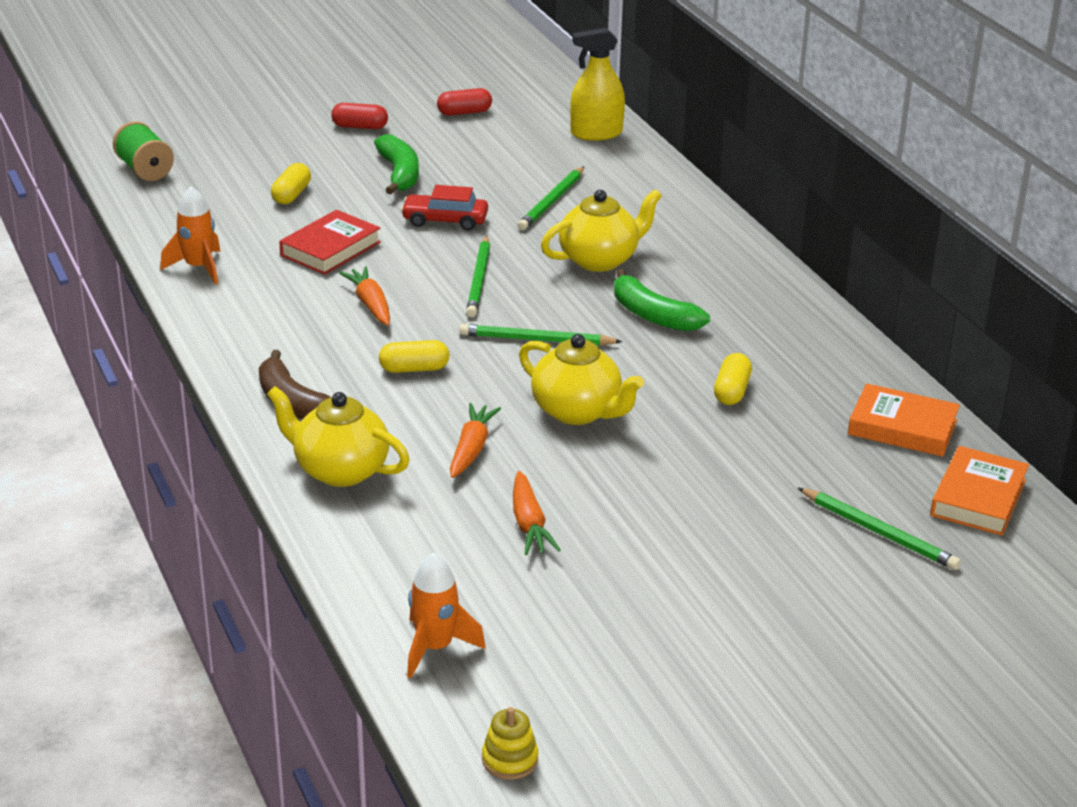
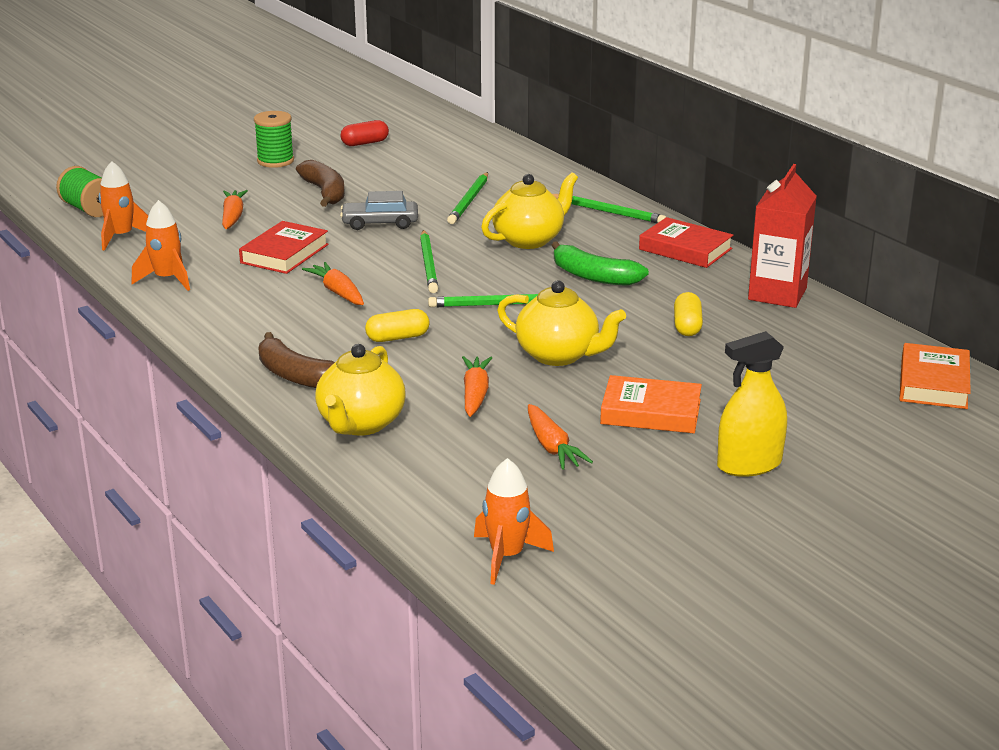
camera: 10 degrees left, 5 degrees down
(168, 209) = (121, 237): none -> orange rocket
(291, 195) = (233, 216): yellow capsule -> orange carrot
(340, 470) = (360, 424): yellow teapot -> yellow teapot turned 90 degrees counterclockwise
(360, 127) = (275, 161): red capsule -> green spool
(399, 174) = (325, 192): green banana -> brown banana
(445, 220) = (380, 223): red car -> grey car
(510, 759) = (614, 640): yellow stacking toy -> none
(596, 133) = (487, 148): yellow spray bottle -> yellow spray bottle (749, 464)
(768, 291) = (685, 249): none -> red book
(849, 361) = (777, 294): none -> red carton
(879, 532) = (862, 418): green pencil -> green pencil (608, 212)
(902, 427) = (845, 338): orange book -> orange book (650, 412)

